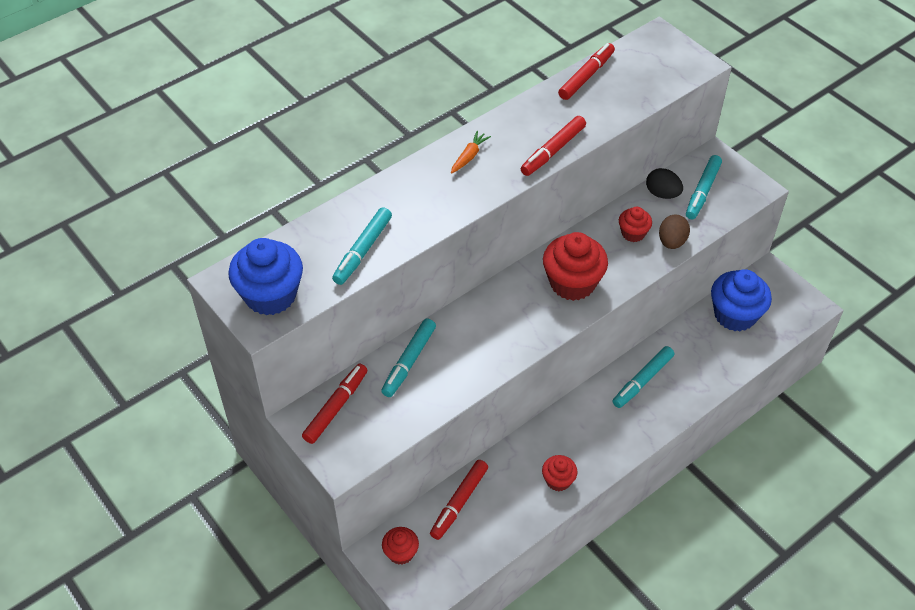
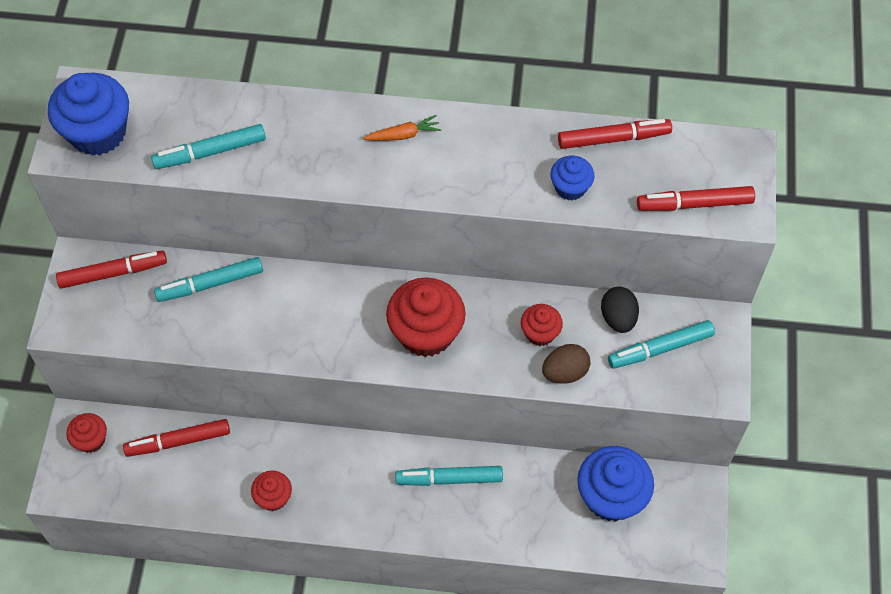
camera: 45 degrees right, 10 degrees up
(553, 151) = (483, 190): red marker -> red marker (694, 204)
(597, 115) = (570, 187): none -> blue cupcake

